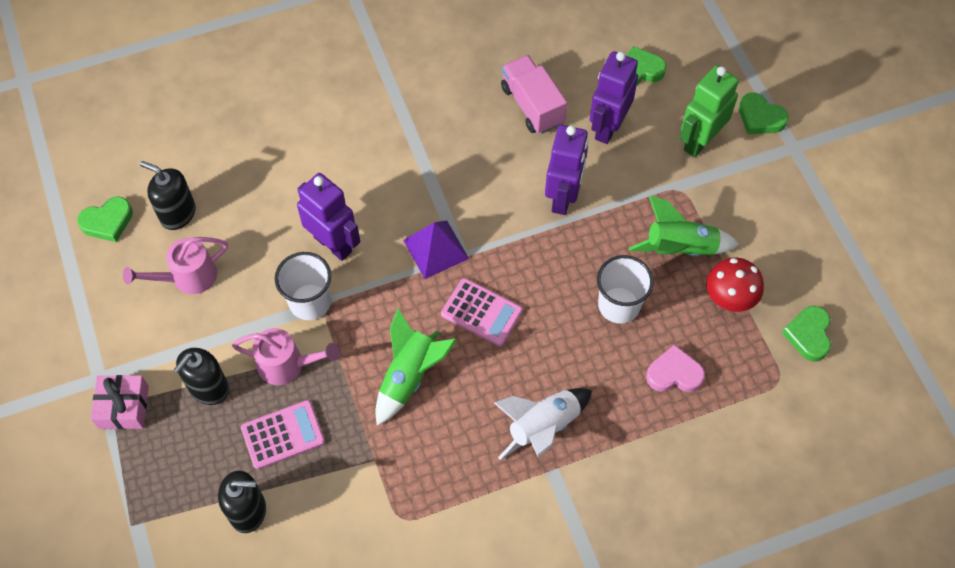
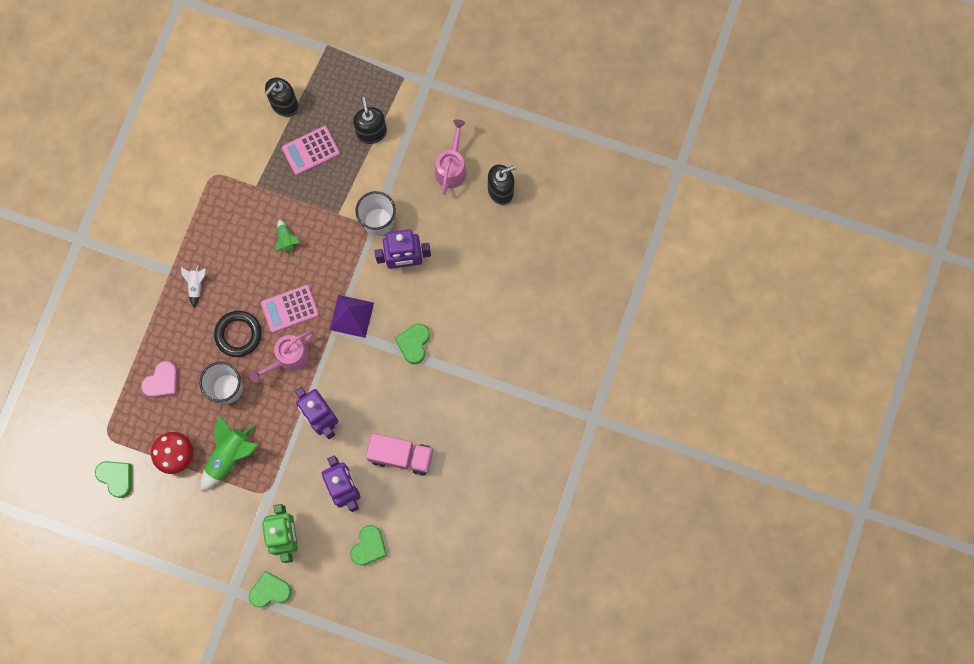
camera: 130 degrees right, 15 degrees up
(107, 222) = (528, 149): green heart -> green heart (414, 343)
(123, 407) = (398, 83): pink gift -> none
(283, 435) = (311, 150): pink calculator -> pink calculator turned 45 degrees clockwise
(288, 365) = (349, 182): pink watering can -> pink watering can (288, 359)
(410, 376) = (286, 240): green rocket -> green rocket, size x0.53
(543, 427) = (196, 285): white rocket -> white rocket, size x0.53
(555, 340) = (238, 334): none -> black ring

